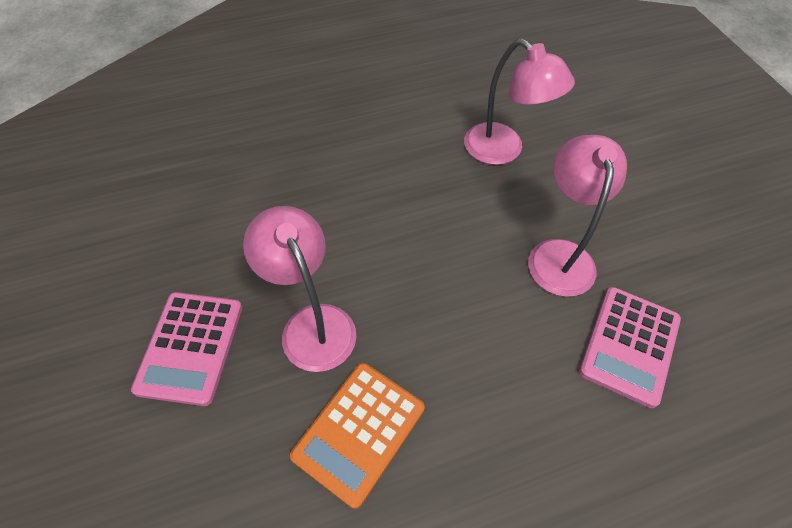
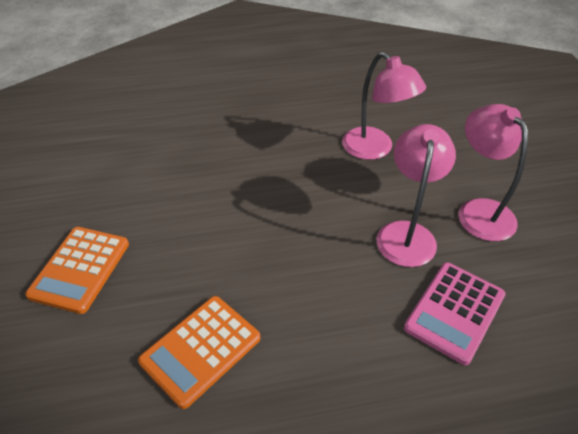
camera: 10 degrees right, 10 degrees down
(190, 347) = (80, 269): pink calculator -> orange calculator
(312, 324) = (182, 263): pink lamp -> pink lamp (479, 211)

